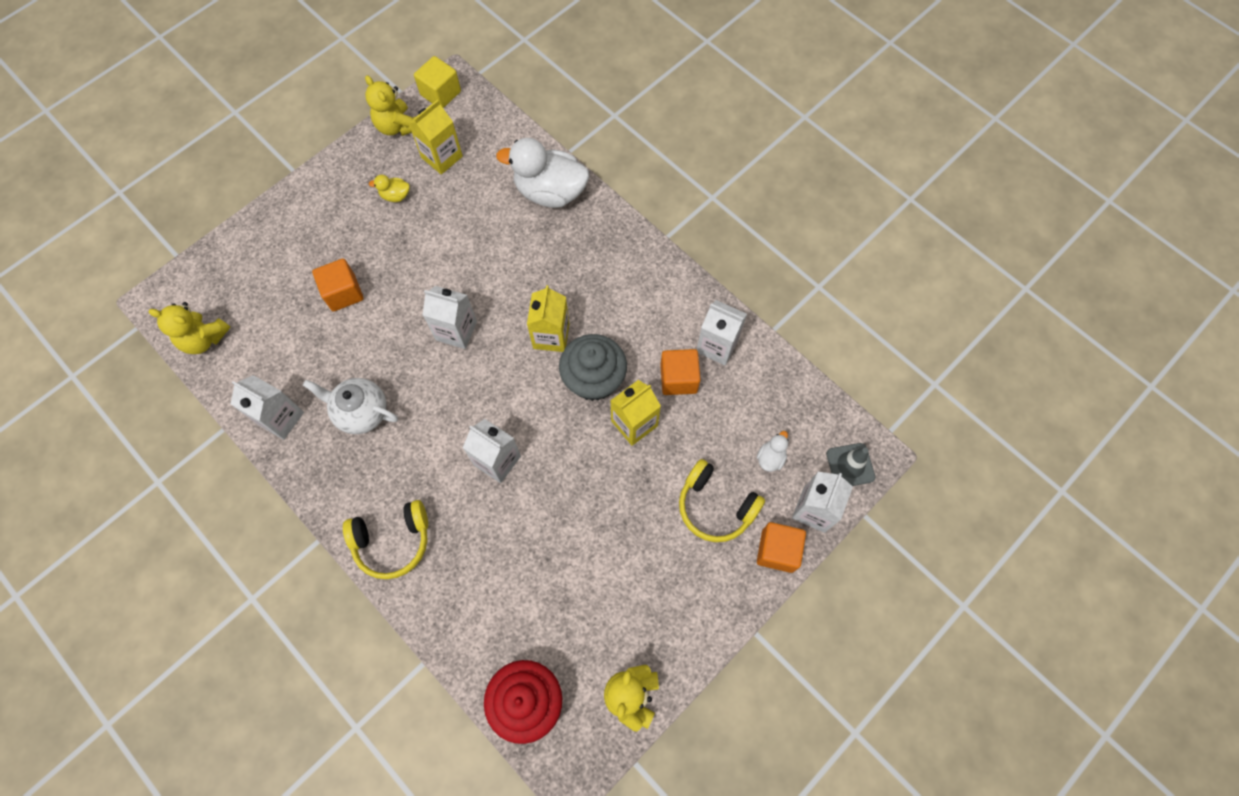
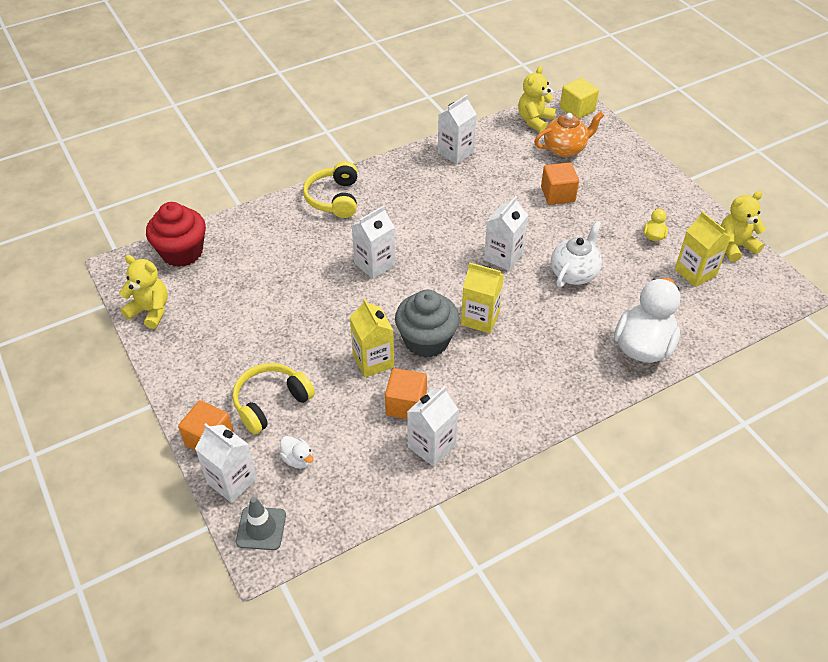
camera: 105 degrees right, 20 degrees down
(258, 297) = (565, 149): none -> orange teapot
(361, 412) = (445, 193): white teapot -> white teapot (574, 273)
(441, 93) = (776, 282): yellow cube -> yellow cube (577, 109)

